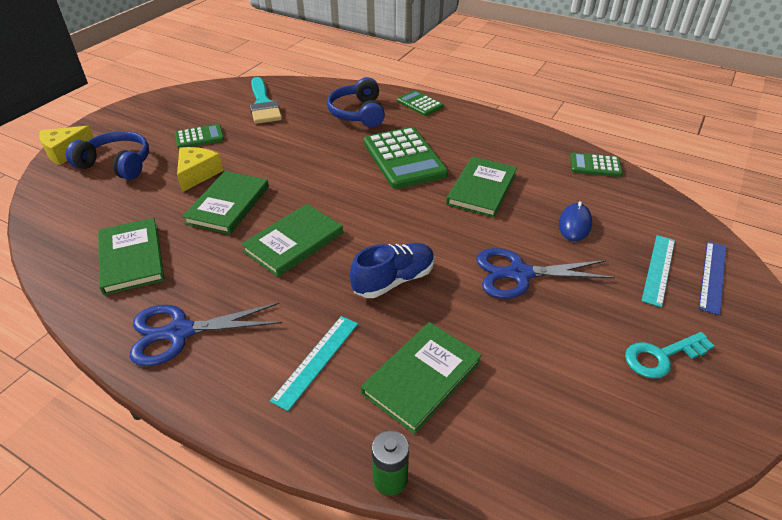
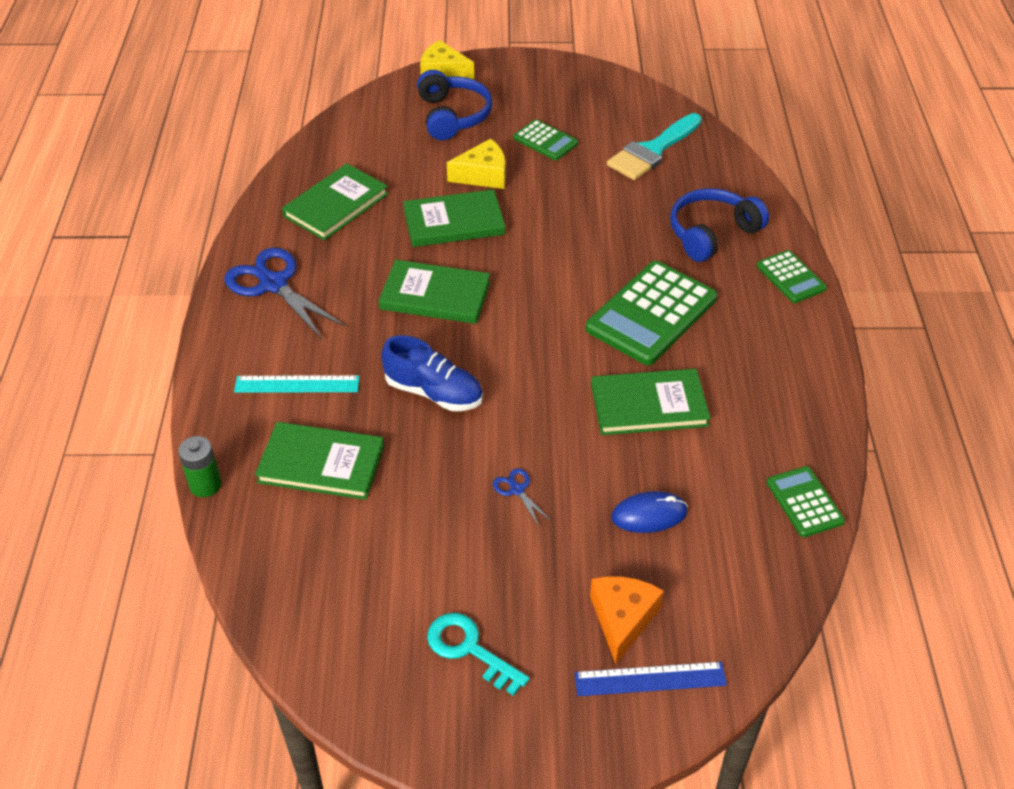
camera: 60 degrees right, 5 degrees up
(420, 104) = (790, 277): green calculator -> green calculator turned 135 degrees clockwise
(519, 274) = (517, 490): blue scissors -> blue scissors, size x0.45
(659, 269) = (622, 619): turquoise ruler -> orange cheese

